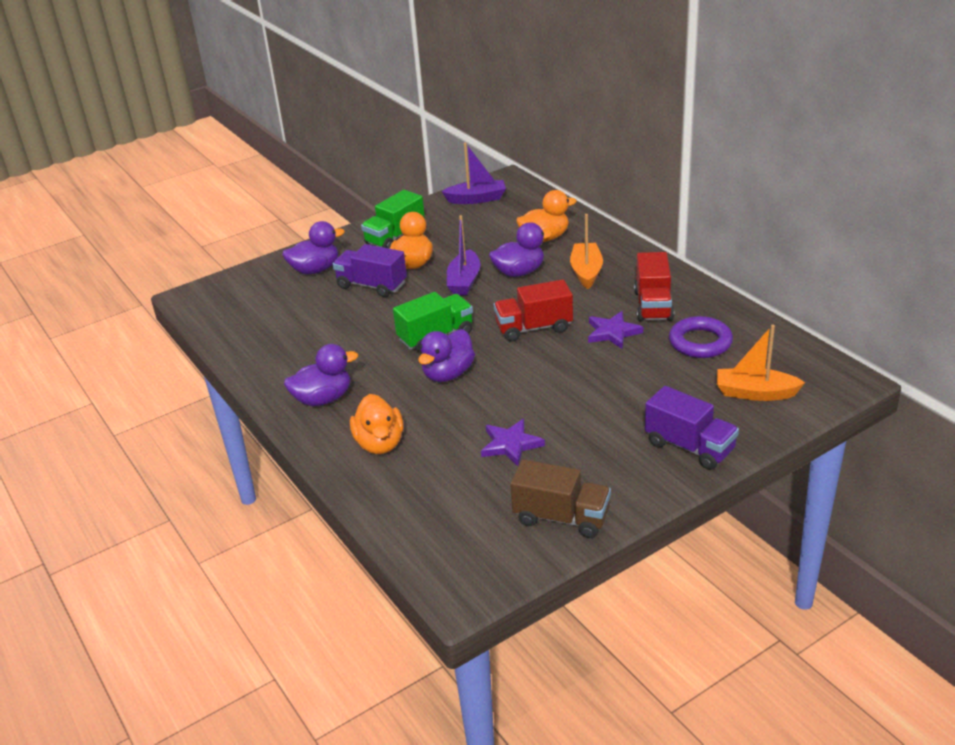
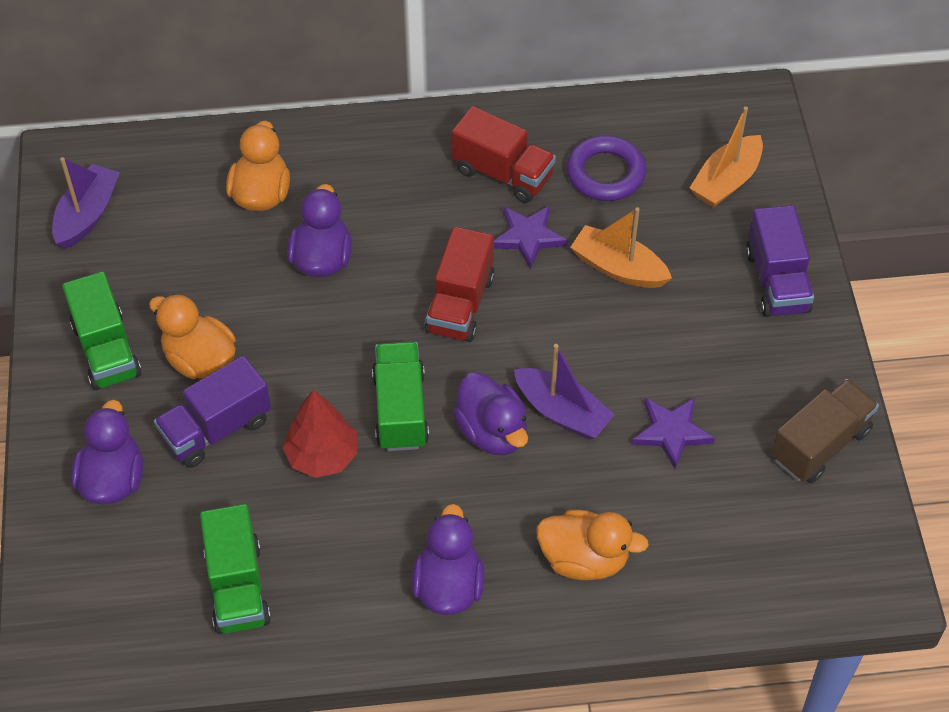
camera: 65 degrees left, 20 degrees up
(274, 330) = (238, 586): none -> green truck
(381, 323) = (322, 456): none -> red tree
(464, 281) = (294, 324): purple boat -> purple boat (562, 412)
(586, 272) = (379, 195): orange boat -> orange boat (618, 268)
(690, 447) = (777, 281): purple truck -> purple truck turned 105 degrees clockwise

